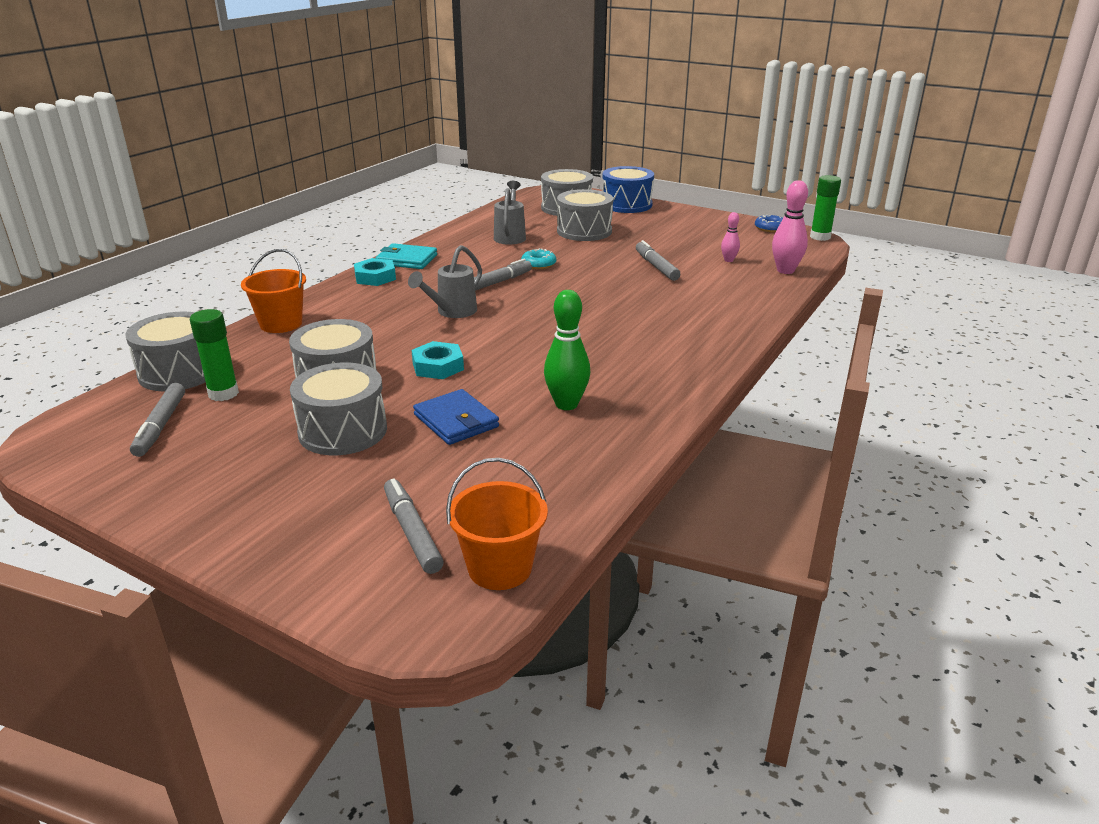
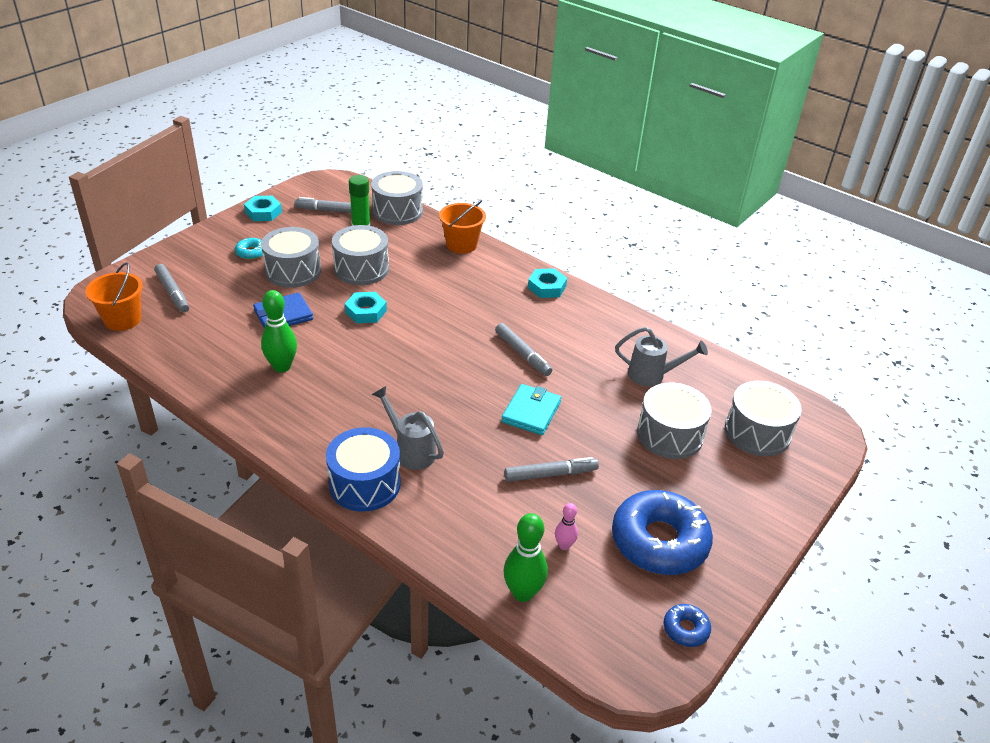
camera: 95 degrees right, 10 degrees up
(146, 490) = (263, 212): none -> turquoise nut
(407, 260) = (587, 305): turquoise wallet -> turquoise wallet (531, 412)
(412, 532) = (173, 293): grey marker -> grey marker turned 75 degrees clockwise
(451, 312) = (462, 324): grey watering can -> grey watering can (410, 450)
(538, 264) = (567, 386): turquoise donut -> turquoise donut (251, 252)
(626, 204) = (779, 492): blue drum -> blue drum (364, 484)
(700, 234) = (659, 541): none -> blue donut
(785, 270) = (523, 593): pink bowling pin -> green bowling pin
(820, 237) = (648, 681): green glue stick -> none

